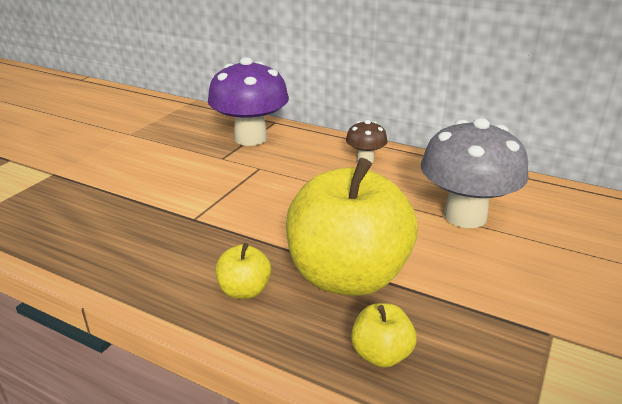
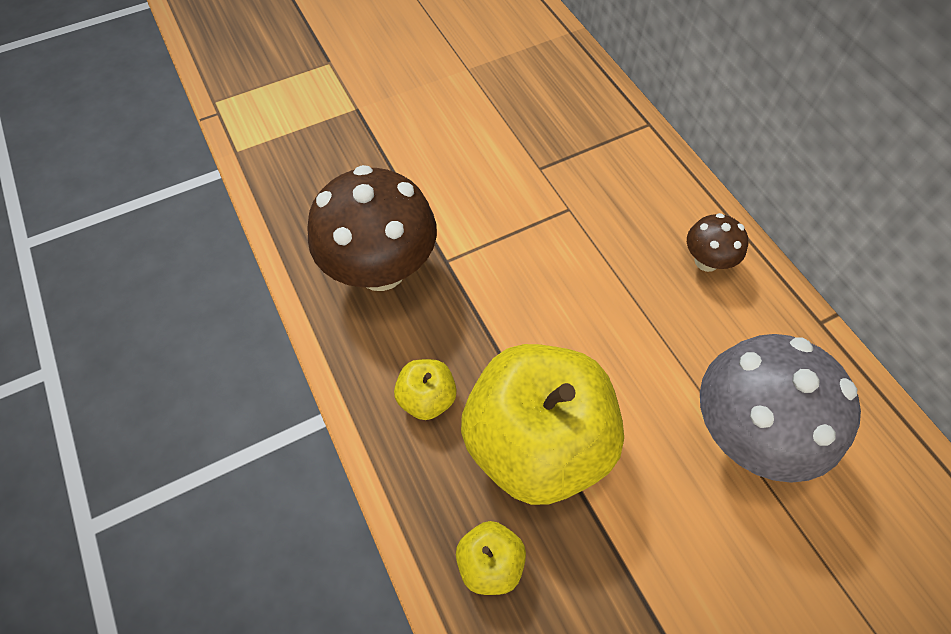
camera: 35 degrees right, 30 degrees up
(143, 241) = (381, 269): none -> brown mushroom
(250, 138) = (597, 145): purple mushroom -> none

